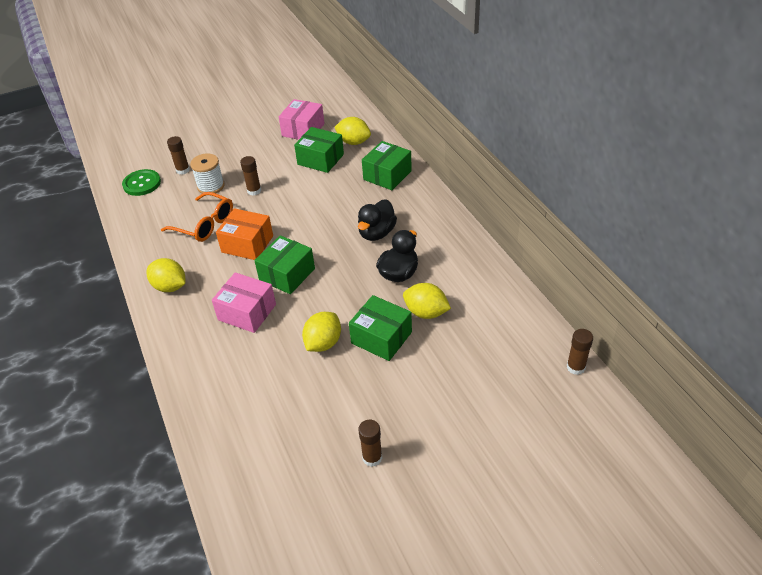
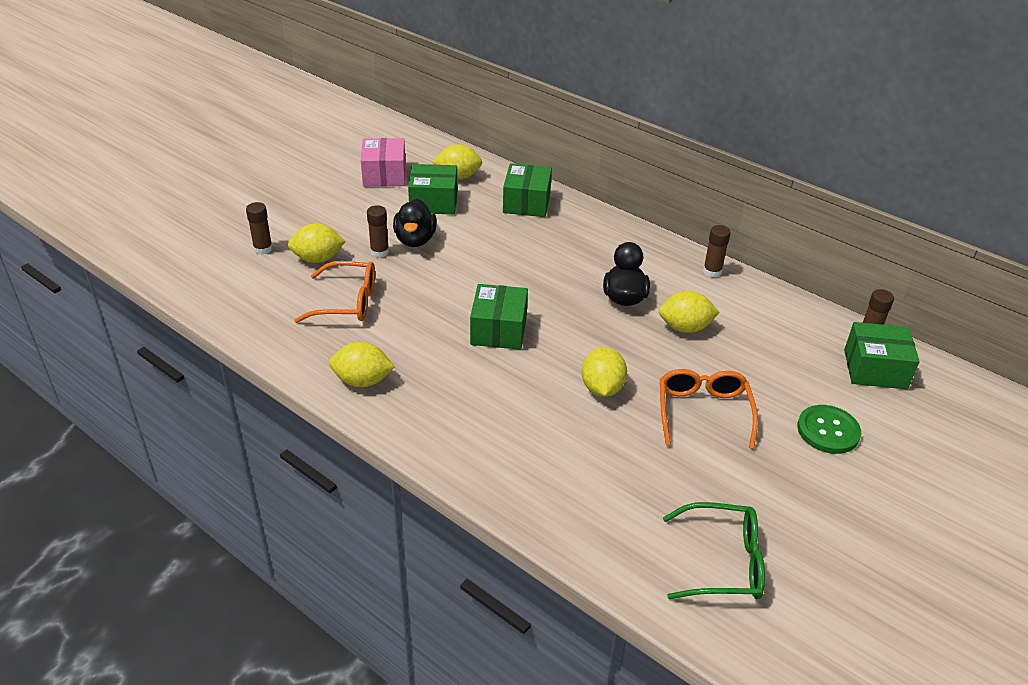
camera: 30 degrees left, 5 degrees down
(142, 184) = (218, 276): green button -> green button (828, 431)
(211, 186) = (318, 259): white spool -> yellow lemon
(247, 244) = (422, 310): orange box -> none
(247, 312) = (485, 382): pink box -> none
(299, 513) = (722, 562): none -> green glasses
(372, 457) = (750, 482): brown glue stick -> brown glue stick (712, 271)
(377, 233) = (565, 263): black duck -> black duck (415, 240)
(381, 337) = (660, 365): green box -> green box (875, 369)
(382, 388) = (703, 412): none -> orange glasses

